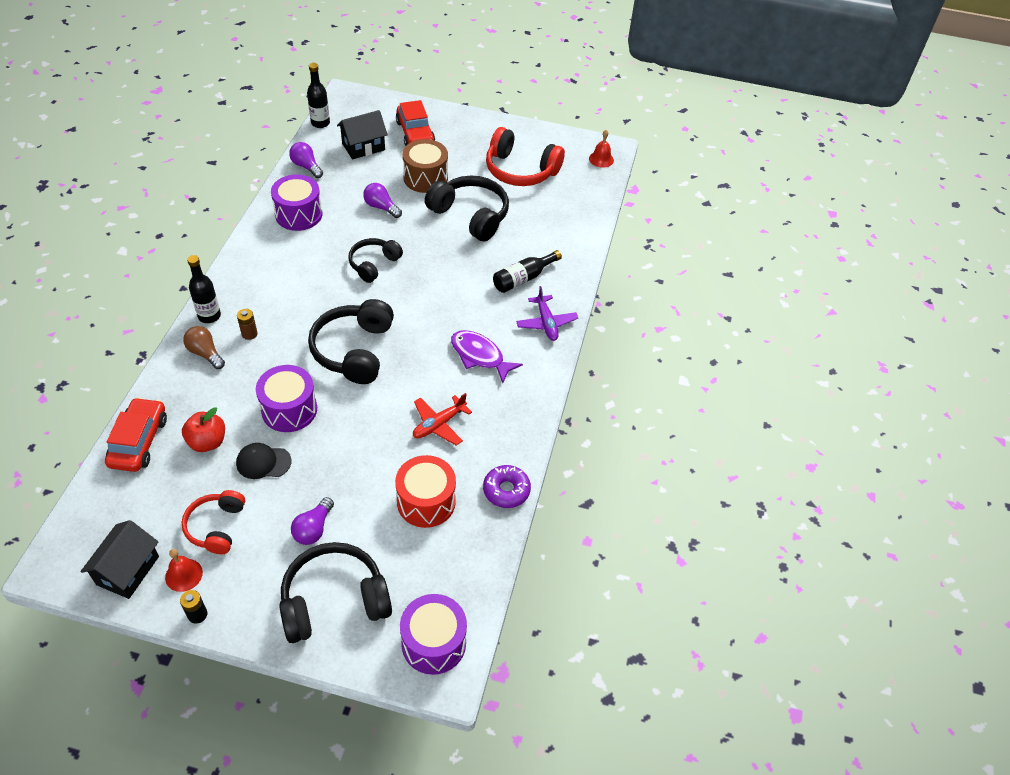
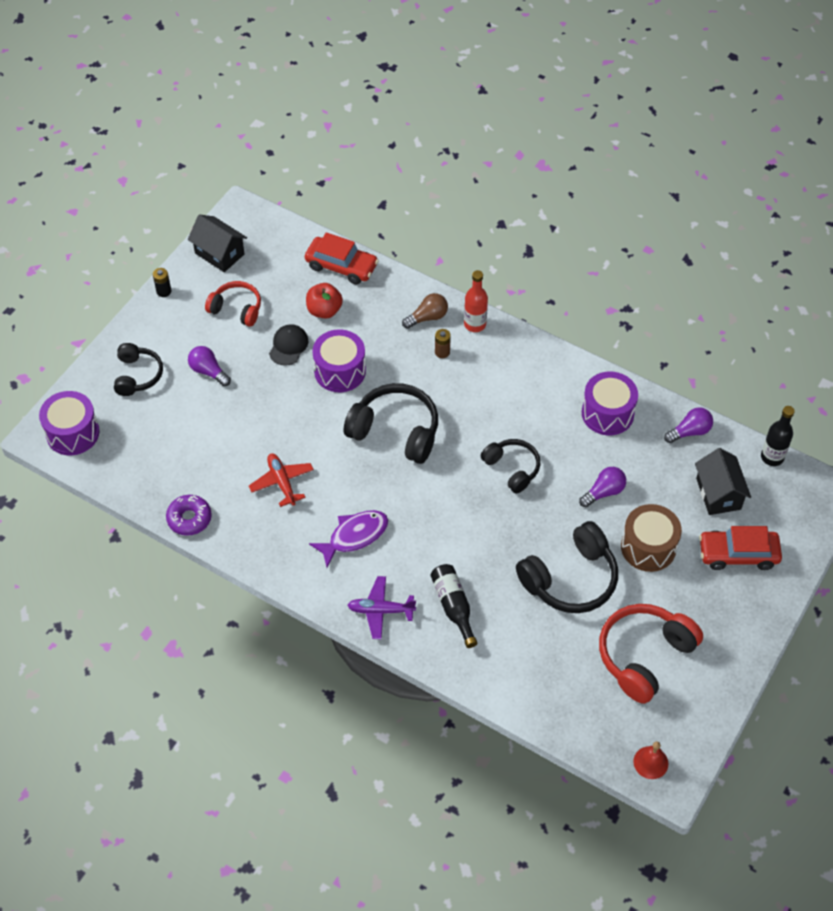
camera: 110 degrees right, 5 degrees up
(184, 575) = (201, 286): red bell -> none
(209, 316) = (475, 324): black bottle -> red bottle
(334, 600) = (137, 375): black headphones -> black headphones, size x0.62
(426, 501) = (202, 455): red drum -> none

